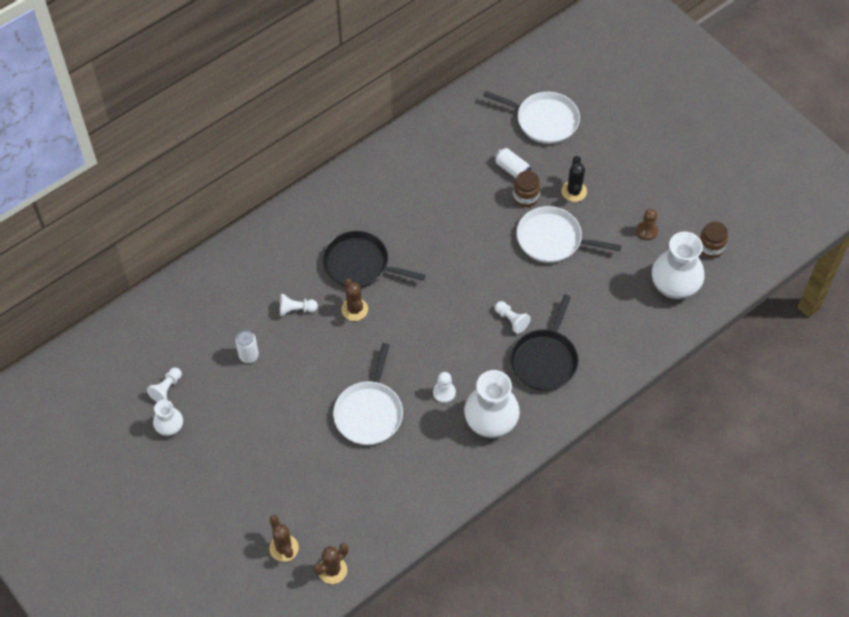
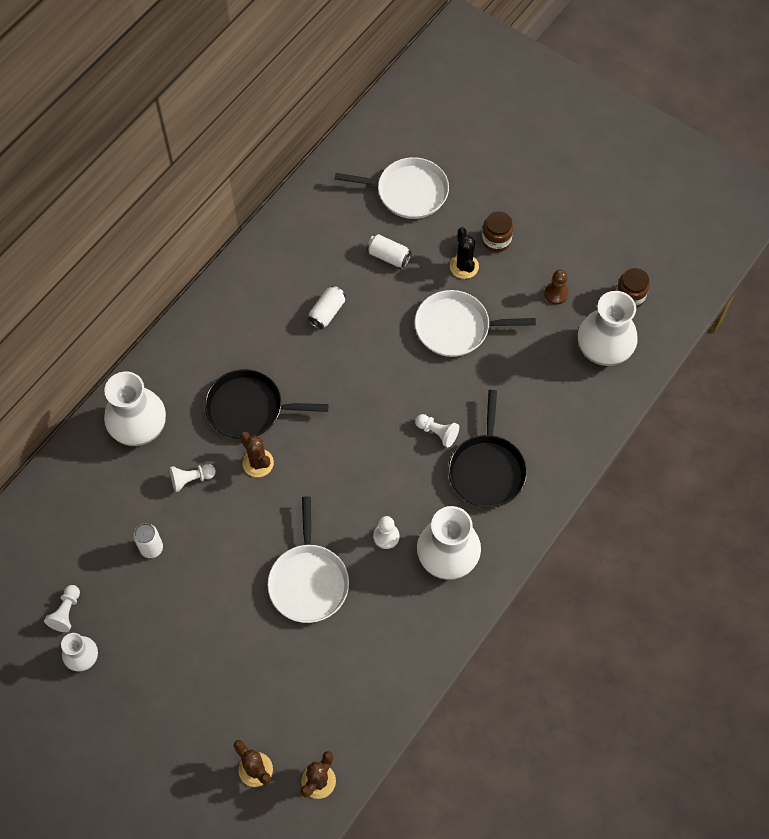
camera: 15 degrees left, 5 degrees up
(265, 259) = (139, 427): none -> white vase
(446, 203) = (327, 312): none -> white can
(525, 197) = (413, 285): brown jar -> brown jar (496, 240)

